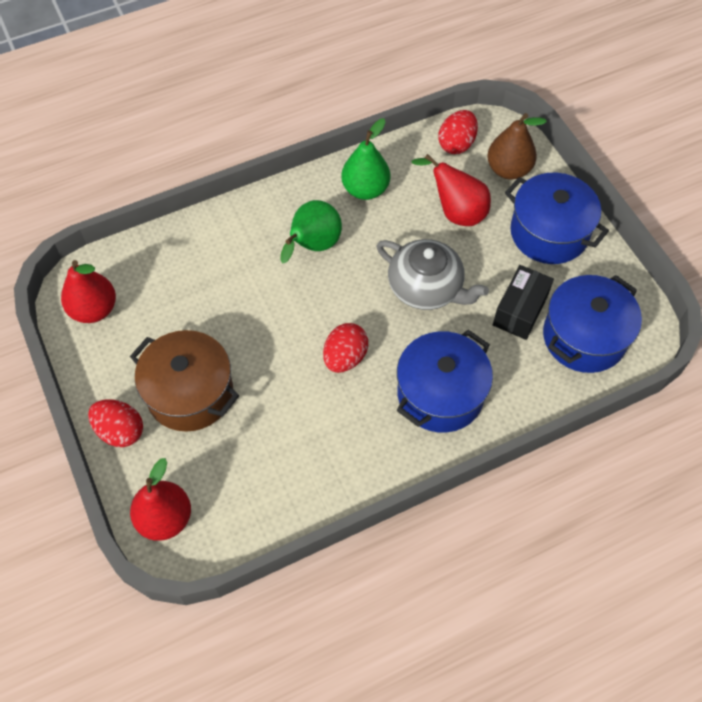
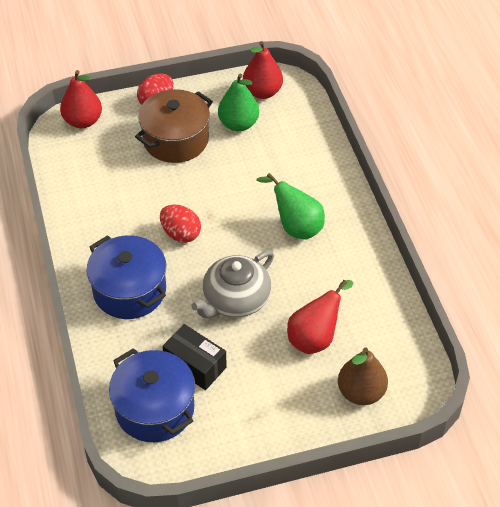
camera: 100 degrees right, 10 degrees down
(365, 189) = (353, 272): green pear -> green pear (238, 124)
(456, 144) = (400, 354): red egg -> none
(549, 233) = (276, 409): blue pot -> none

